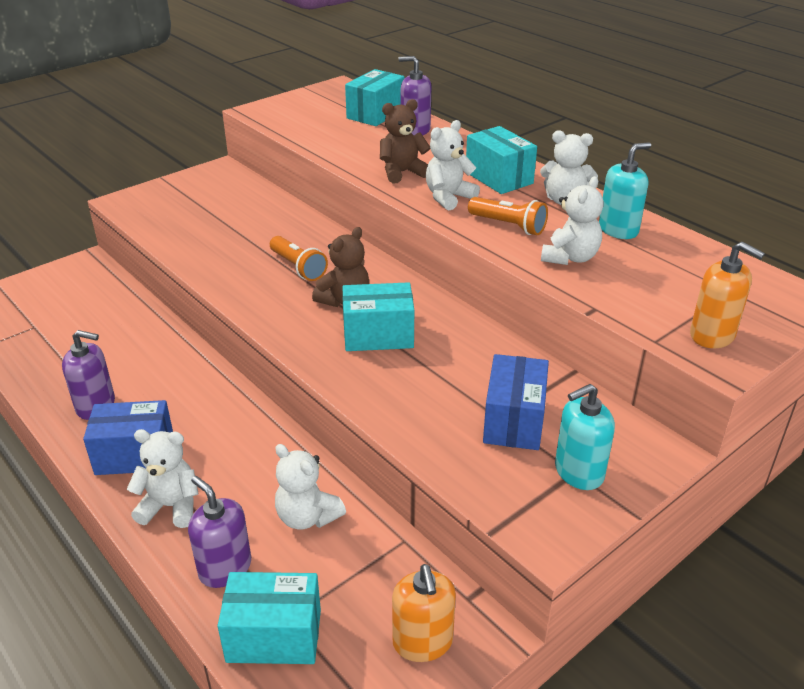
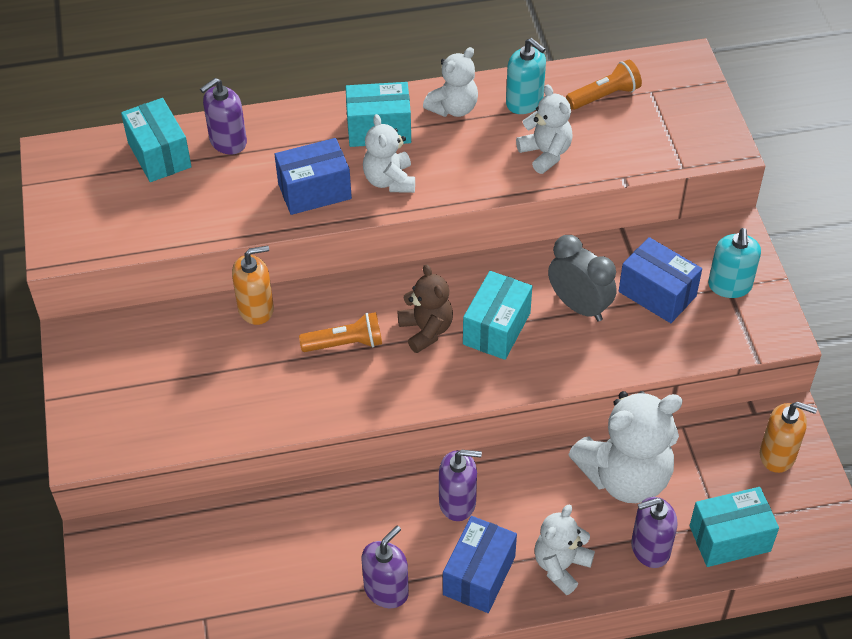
camera: 60 degrees left, 15 degrees up
(211, 414) = (457, 502): none -> purple soap dispenser
(274, 636) = (729, 538): turquoise box -> turquoise box turned 45 degrees clockwise
(307, 517) = (625, 477): white teddy bear -> white teddy bear, size x1.76
(402, 172) = (314, 191): brown teddy bear -> blue box
(449, 374) = (579, 306): none -> grey clock
(508, 226) = (469, 165): orange flashlight -> orange flashlight (605, 96)
(618, 229) = (524, 102): turquoise soap dispenser -> turquoise soap dispenser turned 135 degrees clockwise
(712, 335) = (695, 134): orange soap dispenser -> orange soap dispenser (256, 309)

